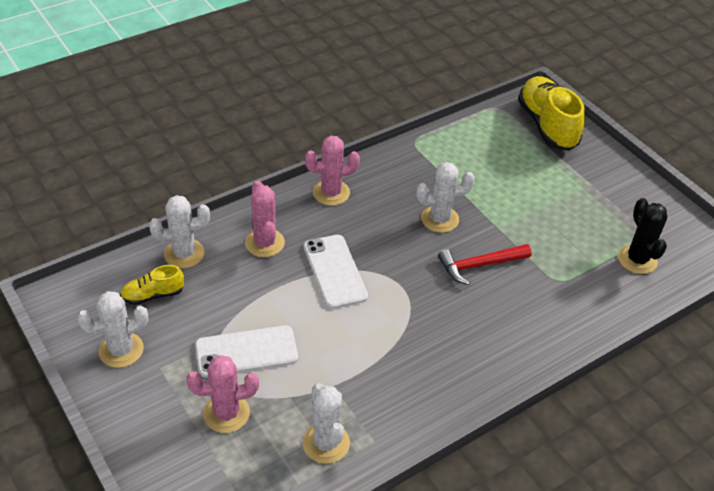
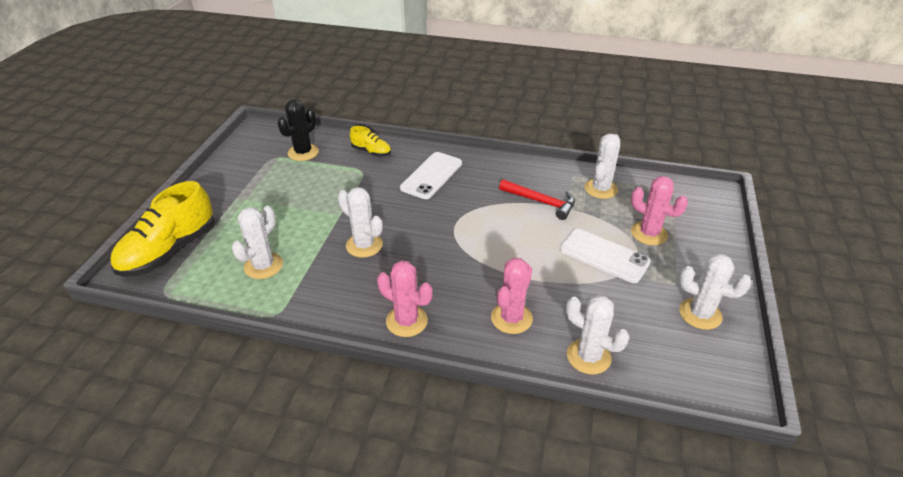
camera: 130 degrees left, 5 degrees down
(153, 295) = (644, 339): yellow shoe -> yellow shoe (371, 151)
(335, 271) = (485, 263): white phone -> white phone (431, 175)
(475, 159) = (263, 266): none -> white cactus
(480, 265) = (389, 205): red hammer -> red hammer (541, 202)

